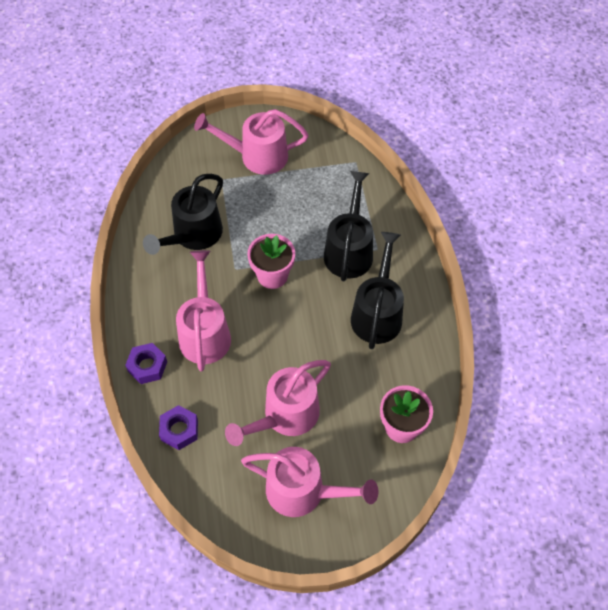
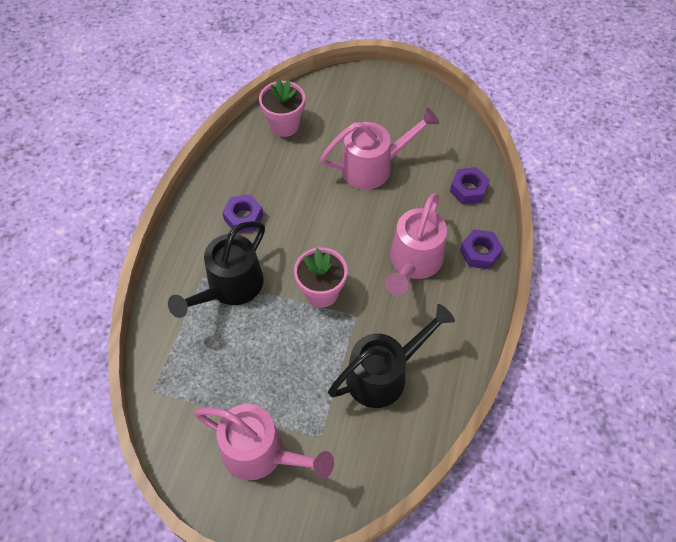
camera: 155 degrees left, 0 degrees up
(304, 492) = (385, 112): pink watering can -> none
(377, 312) = (243, 217): black watering can -> purple nut

